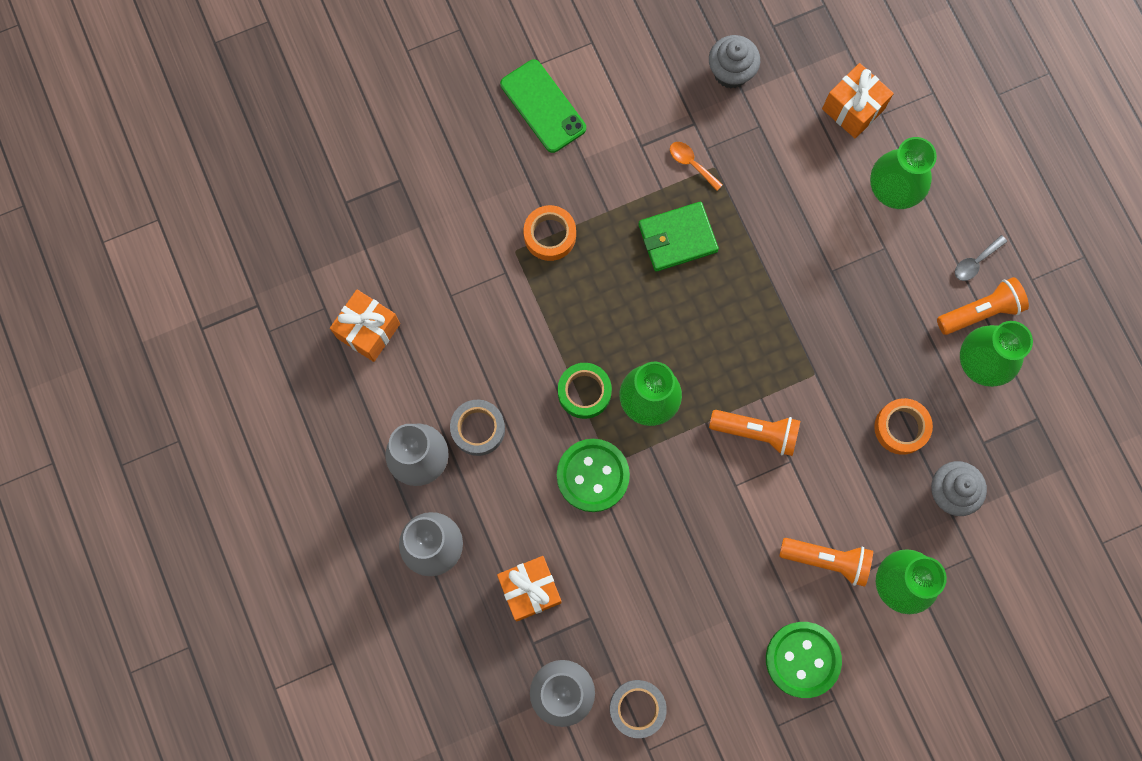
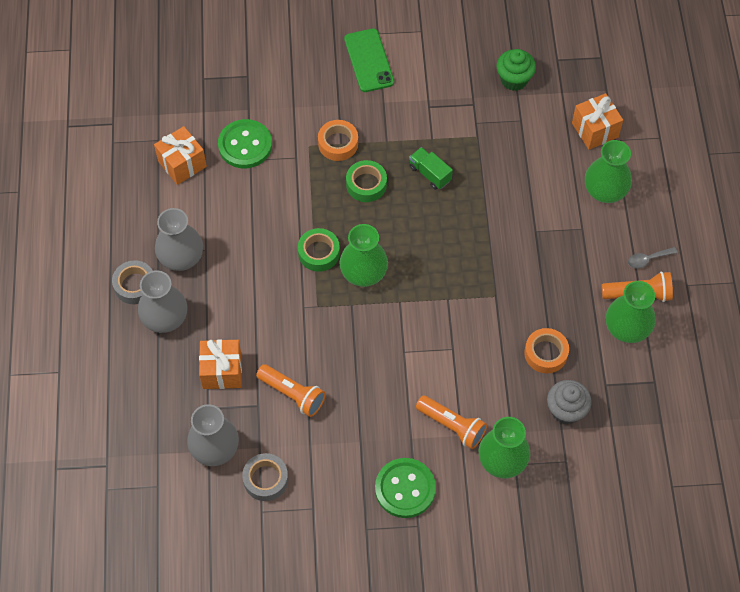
camera: 20 degrees right, 15 degrees down
(478, 429) = (231, 252): grey tape -> grey tape (135, 285)
(593, 475) = (301, 310): green button -> green button (245, 145)
(606, 279) = (366, 184): none -> green tape
(677, 238) = (430, 174): green wallet -> green truck
(691, 164) = (460, 129): orange spoon -> none
(731, 72) = (514, 79): grey cupcake -> green cupcake
(756, 432) = (435, 321): orange flashlight -> orange flashlight (292, 394)

